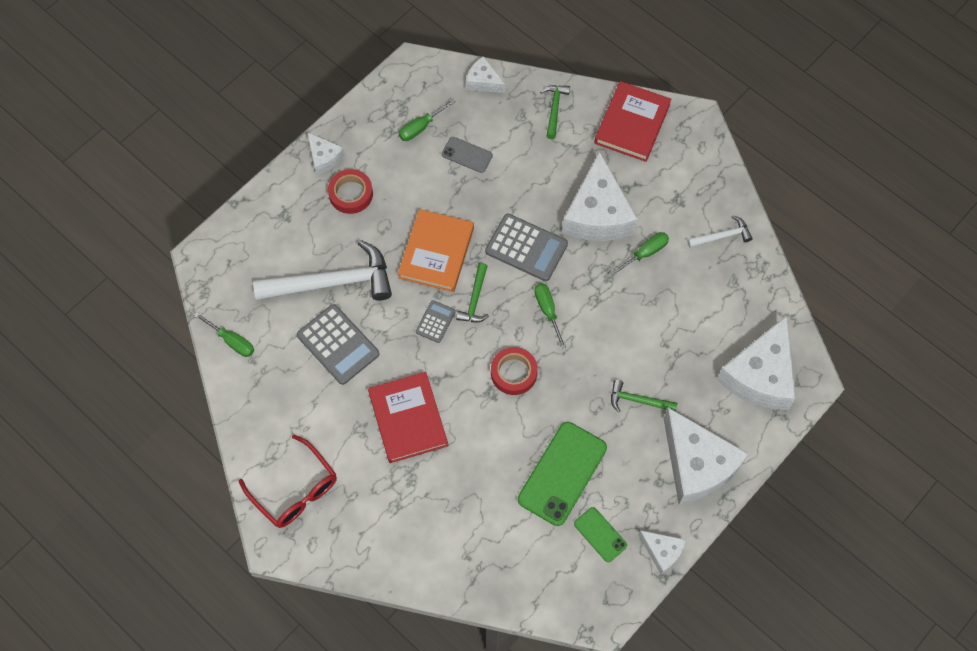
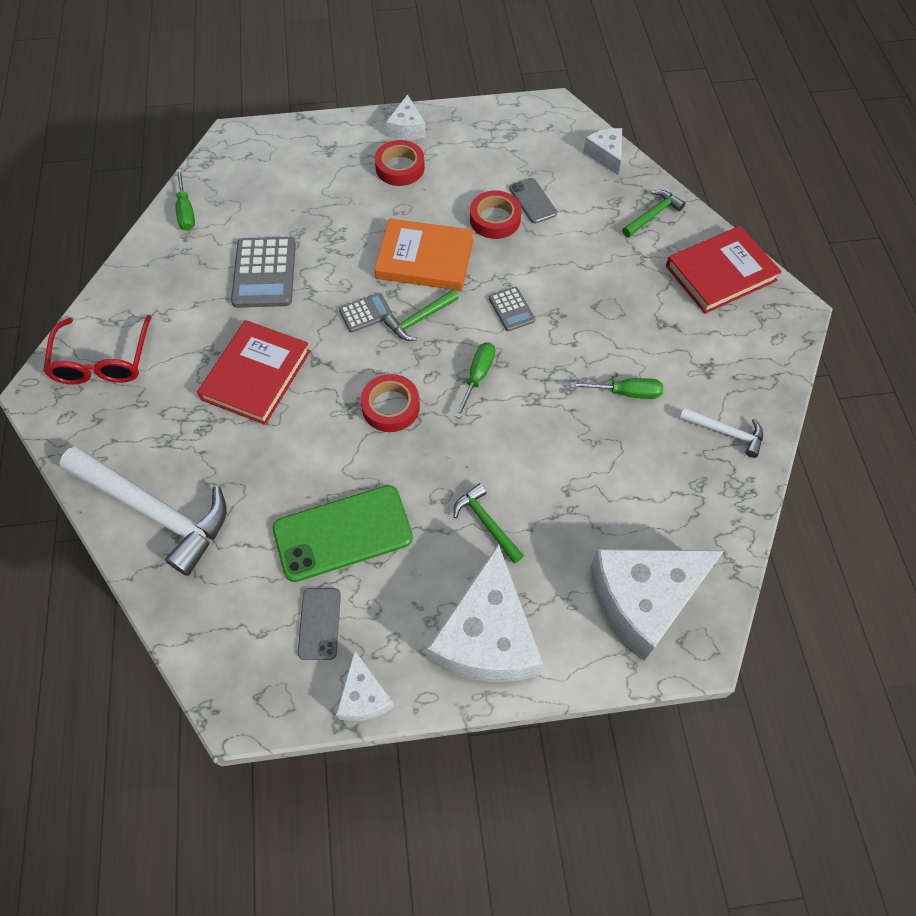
camera: 40 degrees right, 5 degrees down
(332, 282) = (312, 222): white hammer -> white hammer (154, 510)
(421, 127) = (513, 155): green screwdriver -> none
(436, 253) = (425, 259): orange book -> orange book turned 45 degrees clockwise
(454, 188) = (495, 219): none -> red tape
(526, 248) = (511, 309): grey calculator -> grey calculator, size x0.54
(597, 214) = (610, 327): white cheese -> none
(600, 534) = (319, 623): green phone -> grey phone

